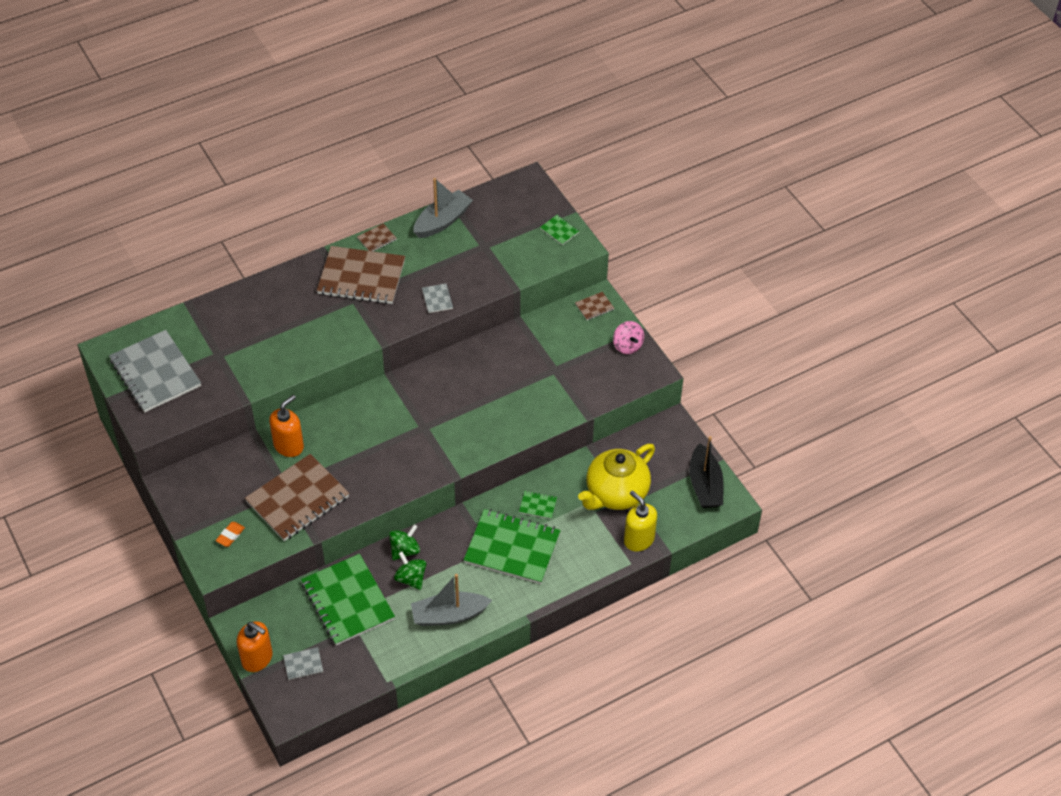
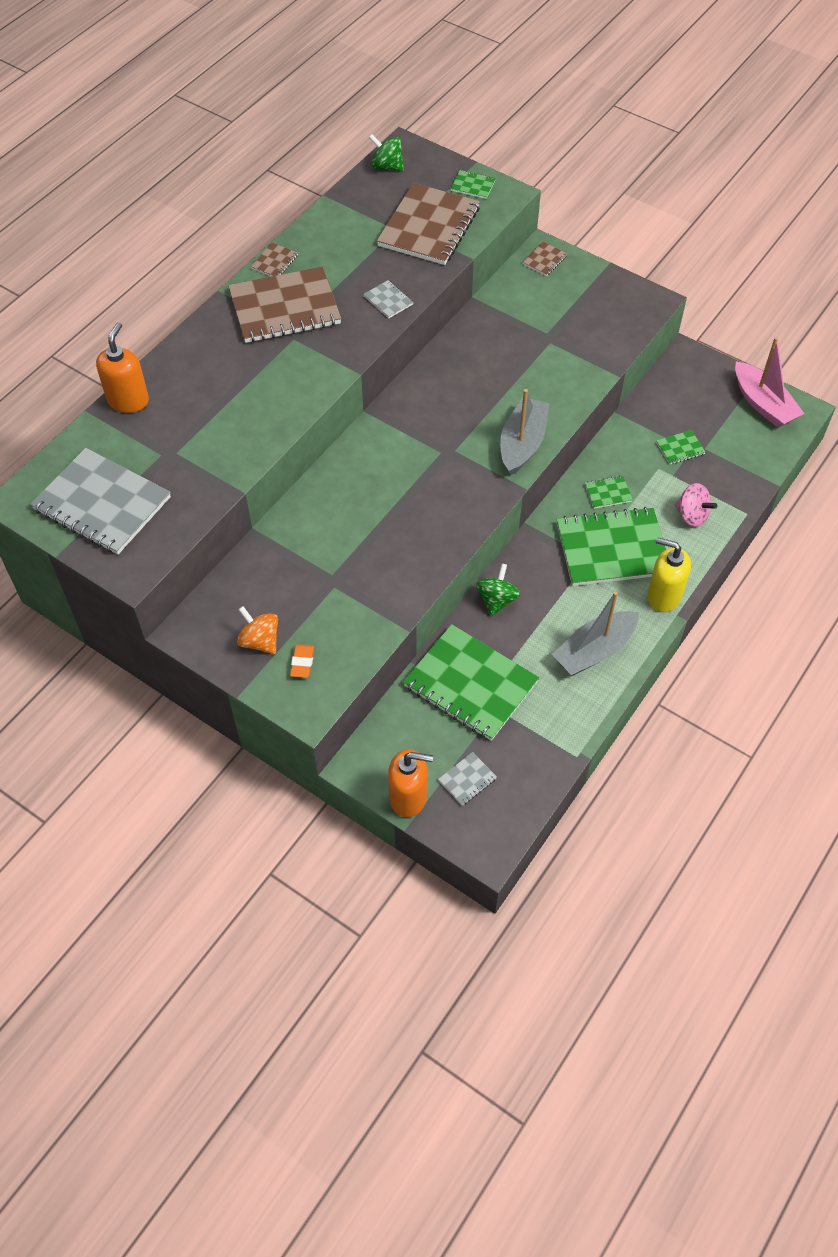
camera: 25 degrees left, 5 degrees up
(212, 509) = (260, 641): none -> orange spinning top
(289, 445) = (305, 531): orange soap dispenser -> orange soap dispenser (128, 400)
(298, 499) = (356, 588): brown notebook -> brown notebook (429, 227)
(411, 578) = (524, 628): green spinning top -> green spinning top (387, 166)
(442, 221) = (337, 219): grey boat -> grey boat (522, 444)
(615, 494) = (680, 448): yellow teapot -> green notebook
(627, 346) = (607, 286): pink spinning top -> pink spinning top (691, 515)
(638, 539) = (737, 485): yellow soap dispenser -> yellow soap dispenser (663, 596)
(705, 485) = (763, 404): black boat -> pink boat

